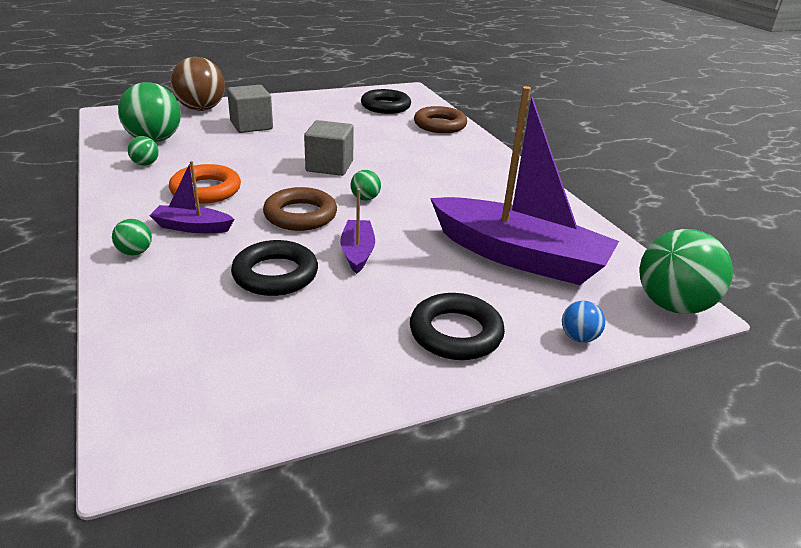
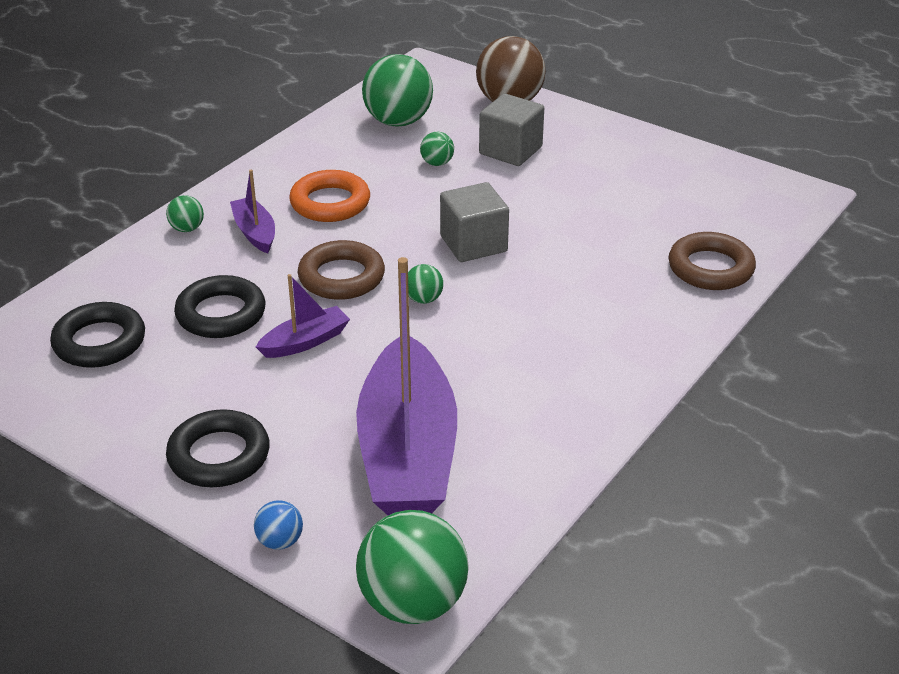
camera: 60 degrees right, 5 degrees up
(145, 164) = (342, 146): green ball -> green ball (437, 163)
(385, 106) = (709, 204): black ring -> black ring (99, 342)

